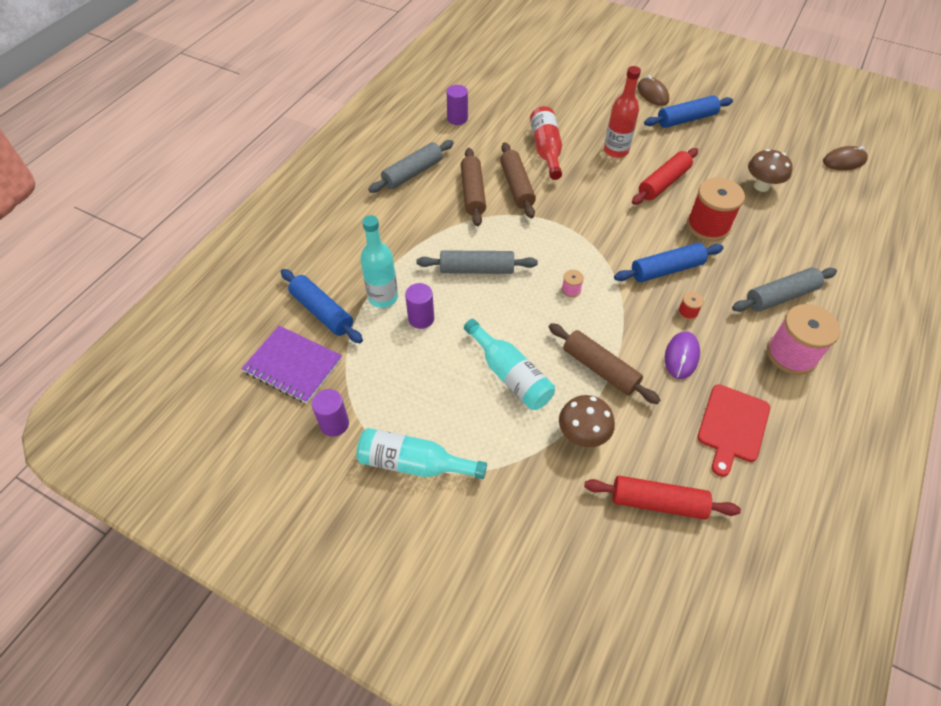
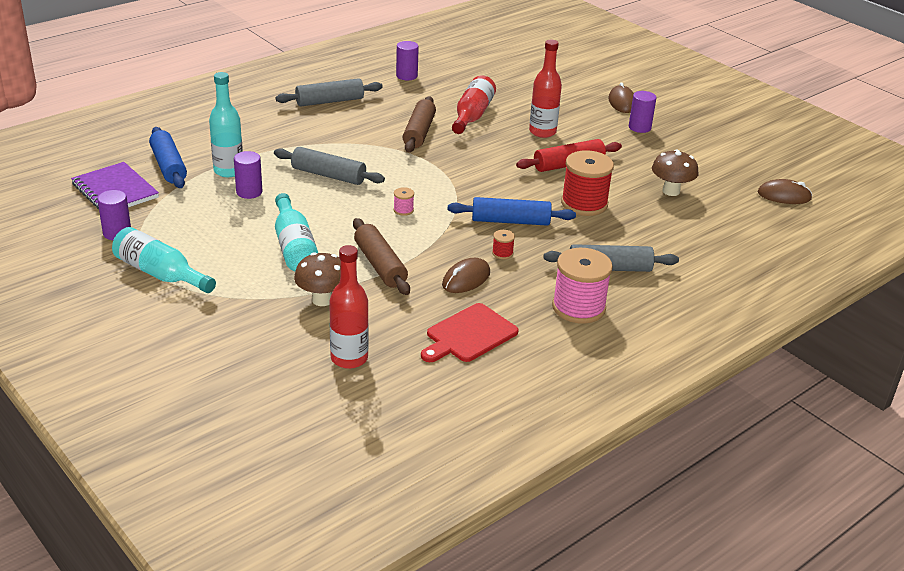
camera: 20 degrees right, 20 degrees down
(473, 193) = (373, 127): brown rolling pin -> none
(657, 502) = (349, 358): red rolling pin -> red bottle
(681, 356) = (466, 279): purple mouse -> brown mouse
(686, 119) = (639, 127): blue rolling pin -> purple cylinder

